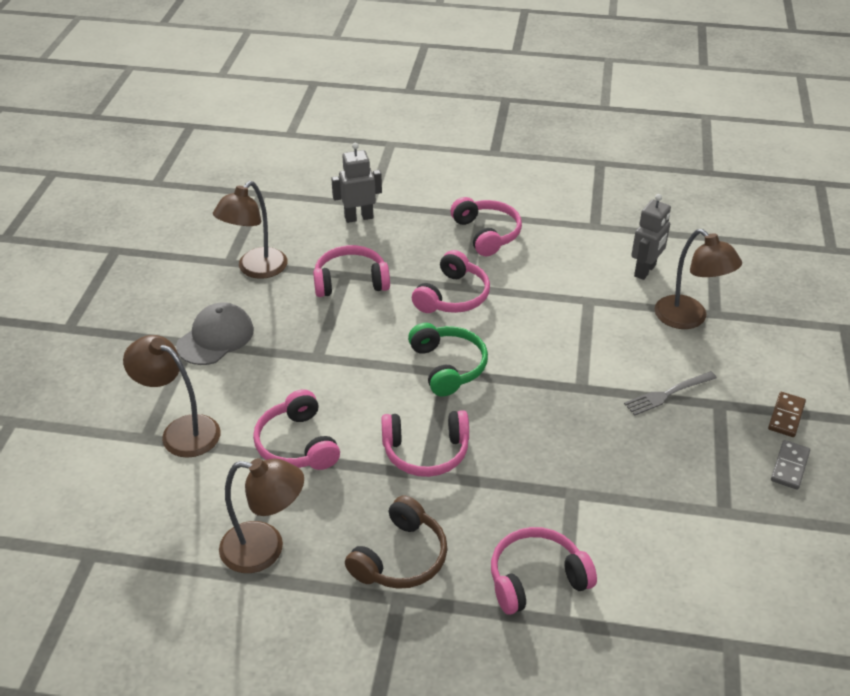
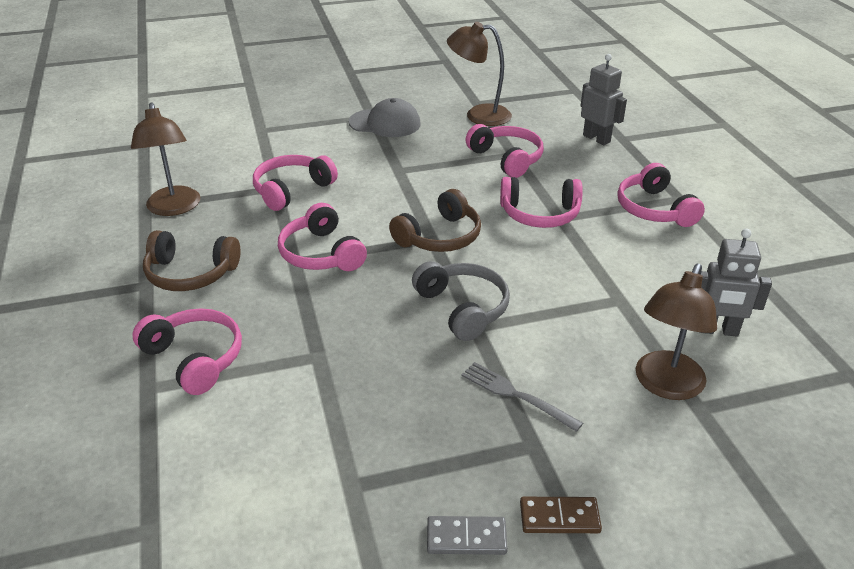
camera: 65 degrees right, 5 degrees down
(181, 431) = (276, 140): brown lamp -> none
(448, 366) = (439, 237): green headphones -> brown headphones
(486, 234) = (654, 209): pink headphones -> pink headphones turned 120 degrees clockwise
(555, 387) = (463, 308): none -> grey headphones

